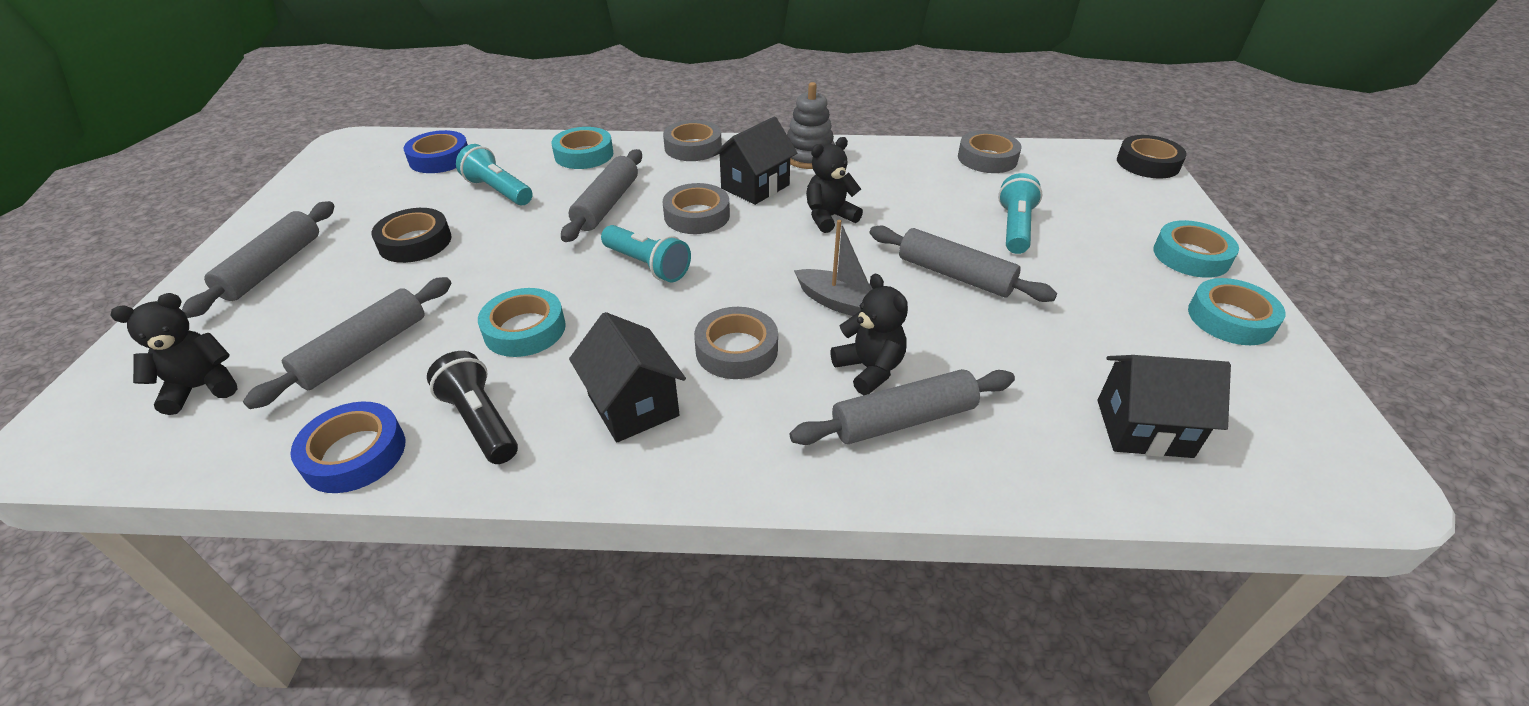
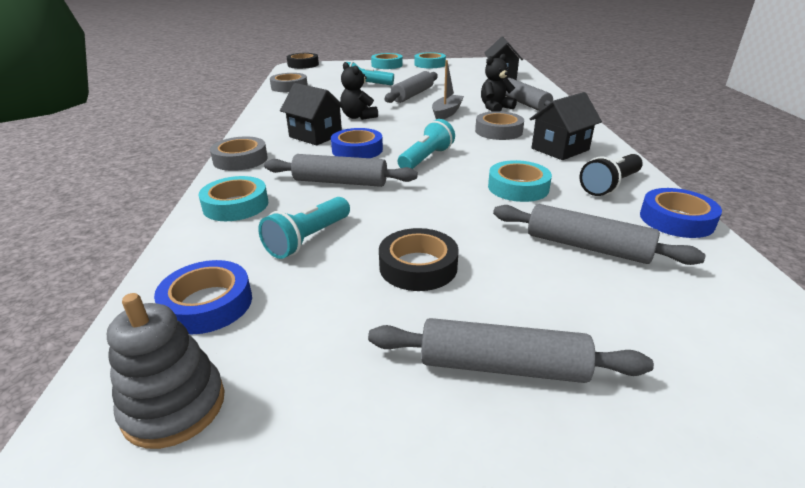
camera: 95 degrees left, 10 degrees down
(202, 387) = (704, 324): black teddy bear -> none
(697, 215) = (357, 150): grey tape -> blue tape
(809, 157) = (273, 123): grey stacking toy -> grey stacking toy (174, 406)

